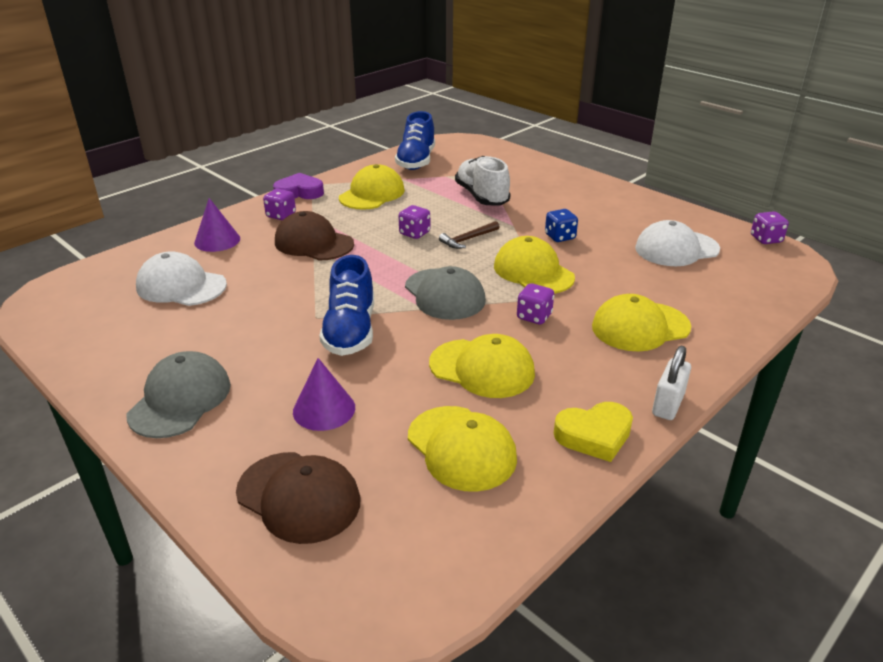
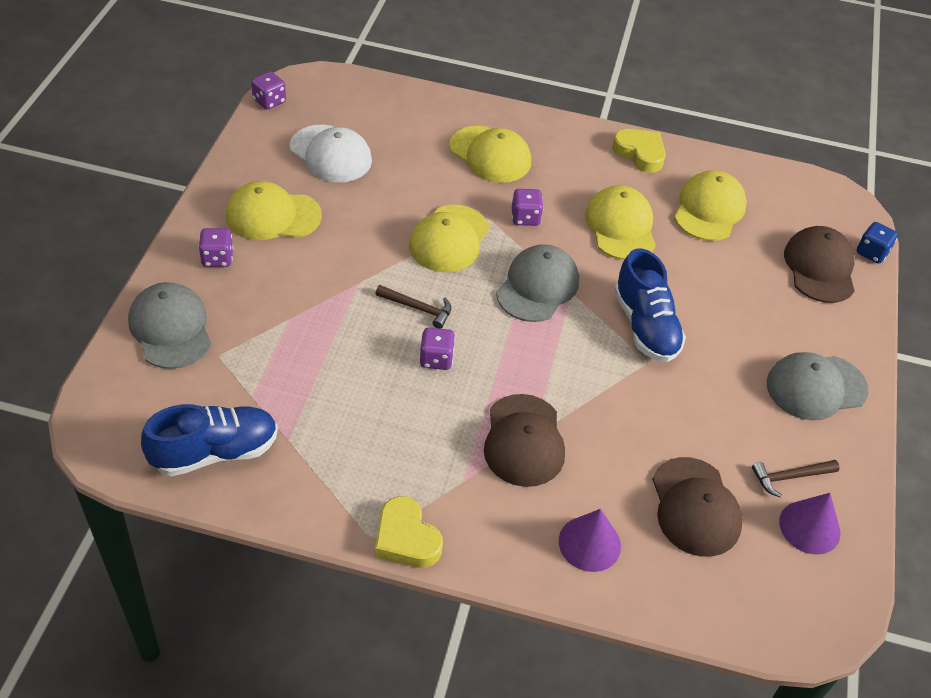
camera: 125 degrees left, 15 degrees up
(137, 338) = (790, 477): none -> brown hammer
(181, 286) = (695, 507): white cap -> brown cap
(281, 215) = (484, 516): purple dice -> purple dice (217, 258)
(299, 192) = (406, 538): purple heart -> yellow heart
(324, 409) = (743, 295): purple cone -> purple cone (809, 527)
(350, 331) = (645, 326): blue shoe -> blue shoe turned 105 degrees clockwise
(372, 194) = (359, 450): yellow cap -> yellow cap (273, 215)
(482, 197) = (297, 335): white shoe -> none
(521, 166) = (170, 328): none -> grey cap
(560, 237) = (361, 239): blue dice -> blue dice (871, 253)
(668, 404) = (577, 126): white padlock -> none

